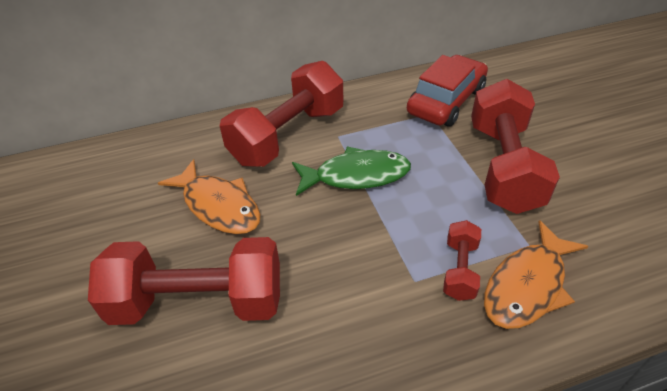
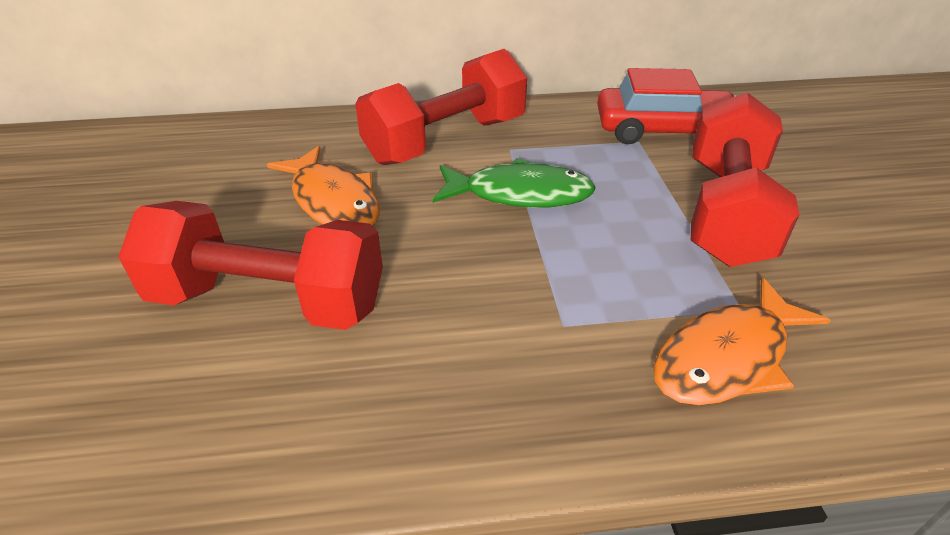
camera: 10 degrees right, 5 degrees down
(446, 101) = (664, 130): red car -> red car turned 45 degrees clockwise
(460, 269) = (631, 322): red dumbbell -> none

